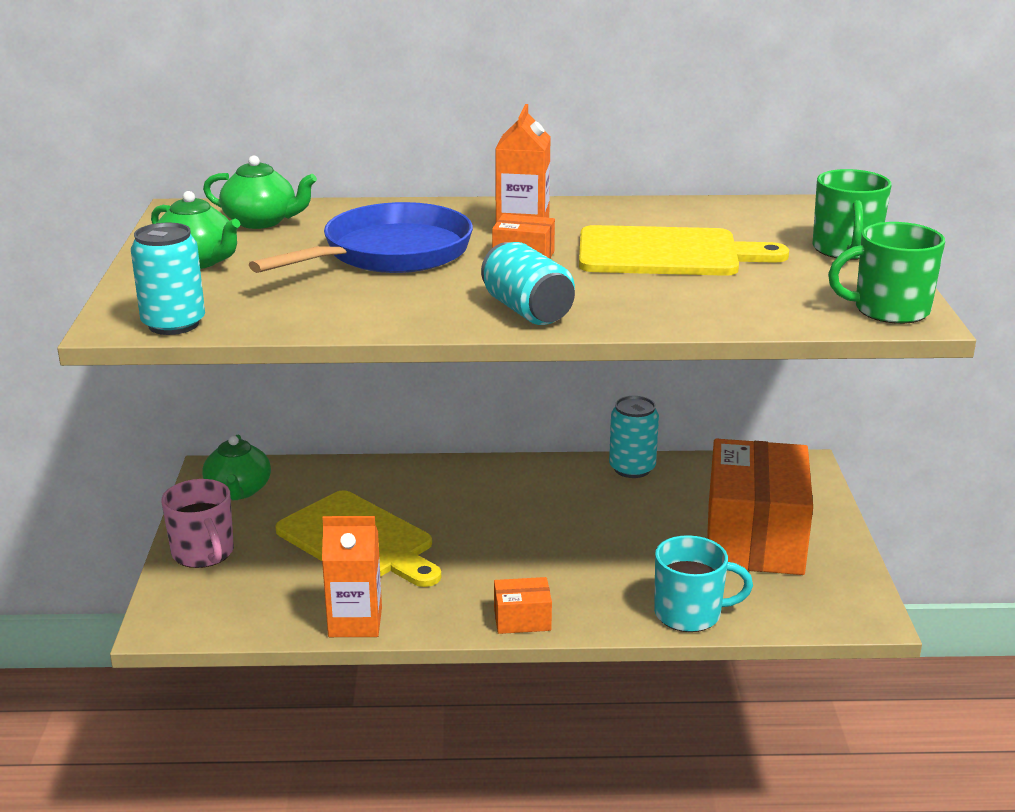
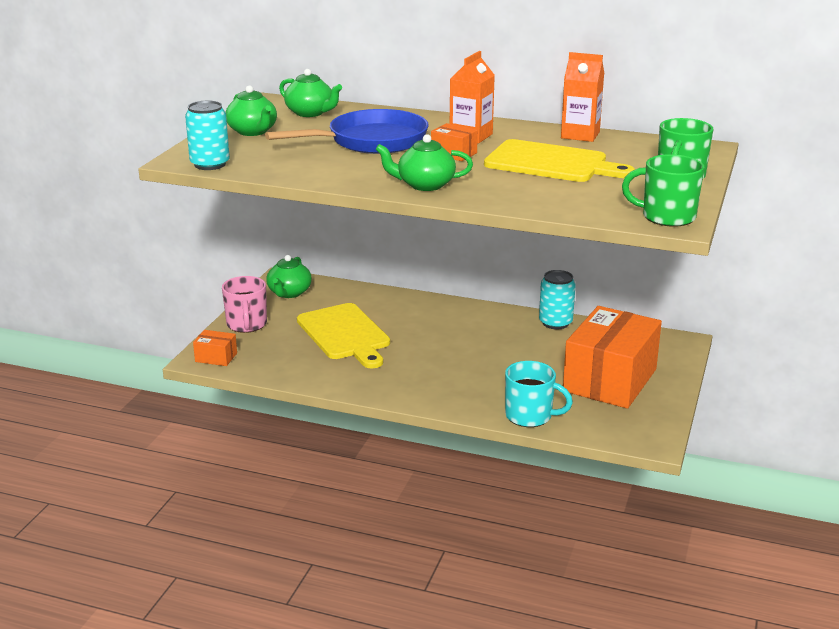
camera: 20 degrees right, 0 degrees up
(355, 622) = (313, 379): orange carton -> orange carton (580, 135)
(522, 619) = (417, 398): orange box -> orange box (216, 357)
(527, 311) = (425, 185): turquoise can -> green teapot

